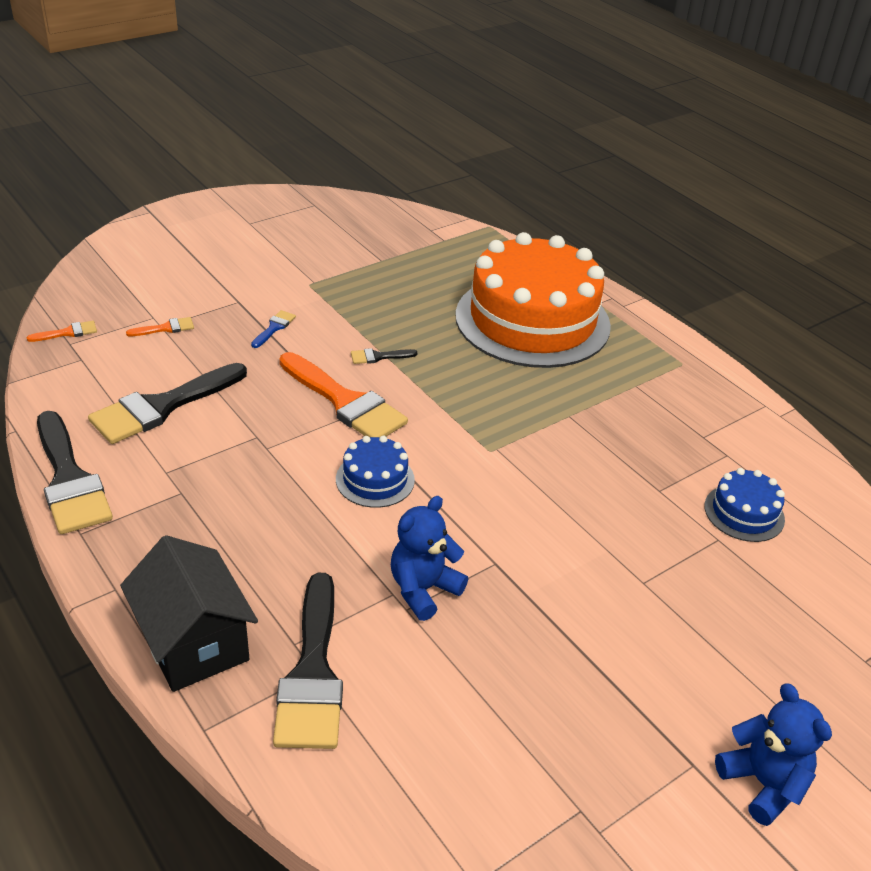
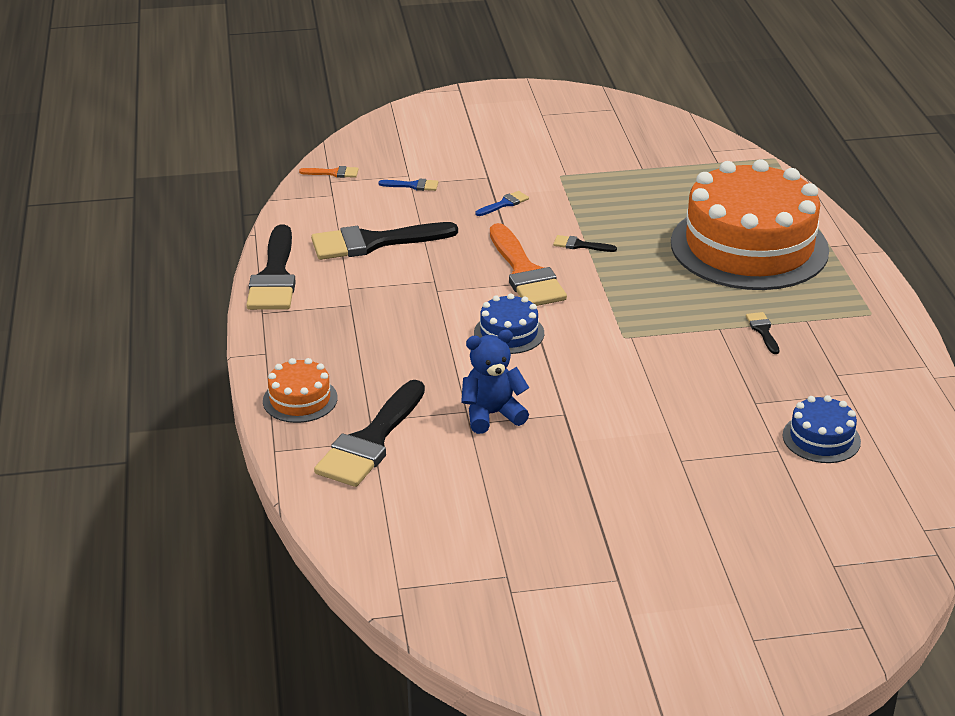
camera: 30 degrees right, 5 degrees down
(165, 328) = (413, 185): orange brush -> blue brush
(194, 642) = (300, 399): black house -> orange cake
(608, 407) = (763, 331): none -> black brush
(763, 783) = (665, 607): blue teddy bear -> none

